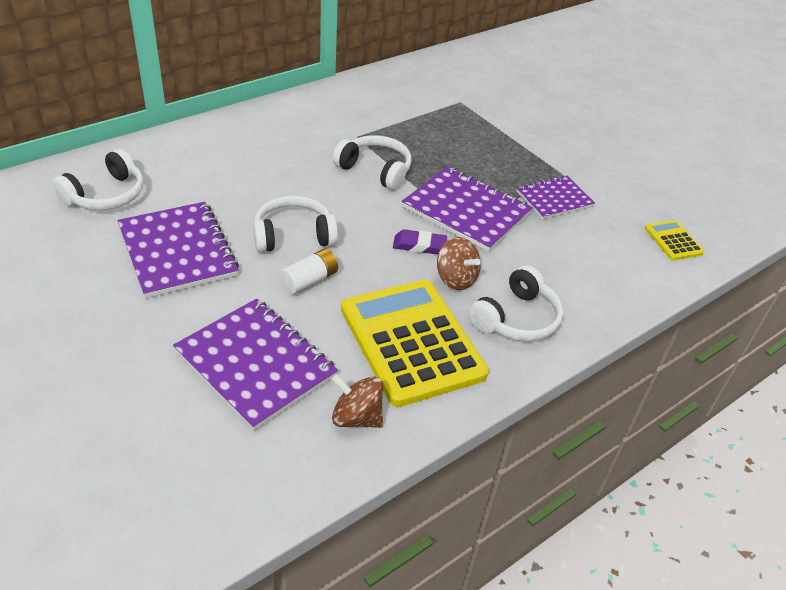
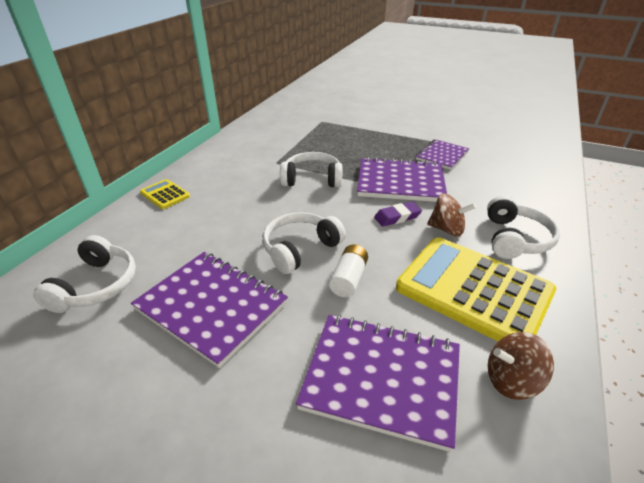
camera: 25 degrees left, 5 degrees down
(673, 241) = (531, 154): yellow calculator -> yellow calculator (165, 195)

